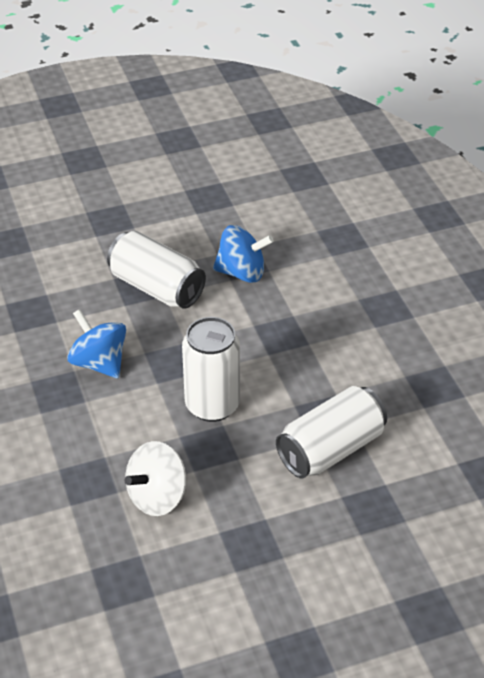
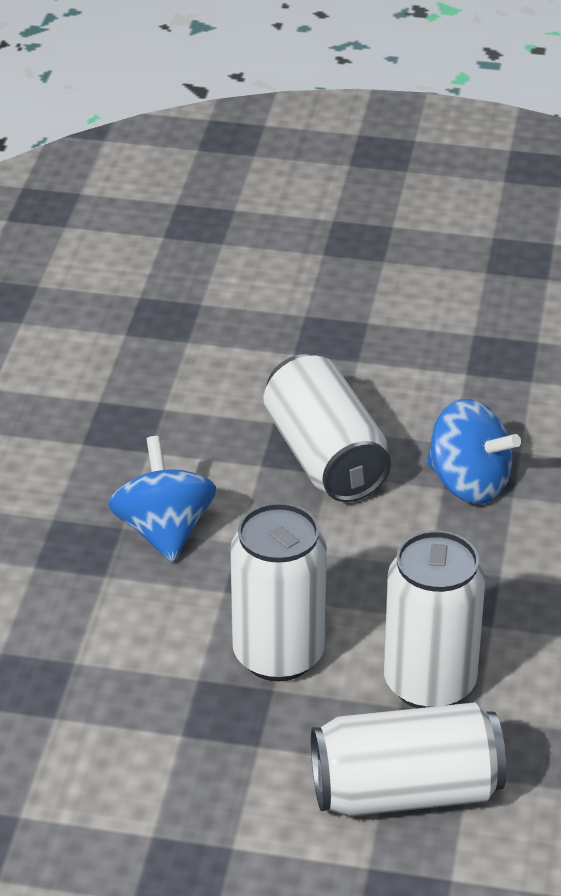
camera: 30 degrees right, 5 degrees down
(157, 496) = (103, 748): white spinning top -> none
(300, 387) = (429, 683): none -> white can

